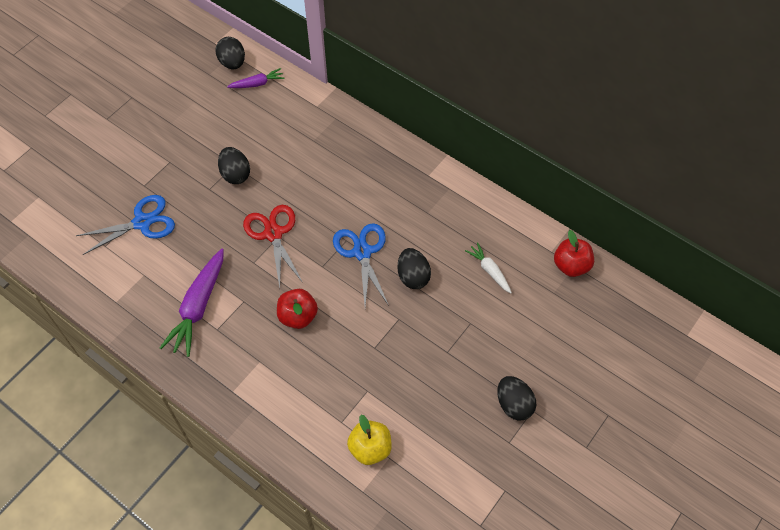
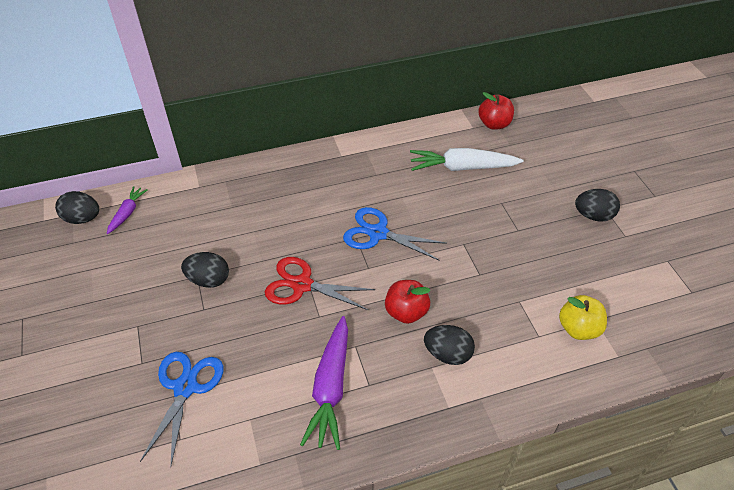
camera: 55 degrees left, 10 degrees down
(198, 307) = (331, 388): purple carrot -> purple carrot turned 45 degrees clockwise
(413, 276) = (430, 214): black egg -> black egg (447, 354)
(489, 270) = (462, 167): white carrot -> white carrot, size x1.83

